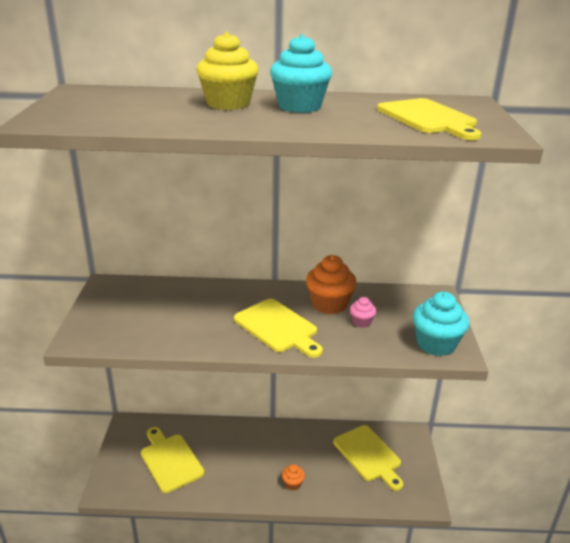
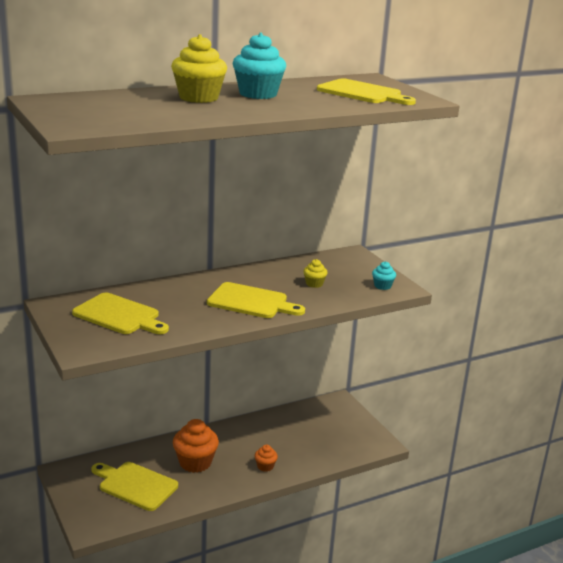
camera: 30 degrees left, 5 degrees down
(329, 304) = (276, 277): orange cupcake -> orange cupcake (195, 462)
(361, 322) = (314, 284): pink cupcake -> yellow cupcake
(369, 455) = (314, 426): yellow cutting board -> yellow cutting board (119, 315)
(436, 344) = (382, 286): turquoise cupcake -> turquoise cupcake, size x0.51

